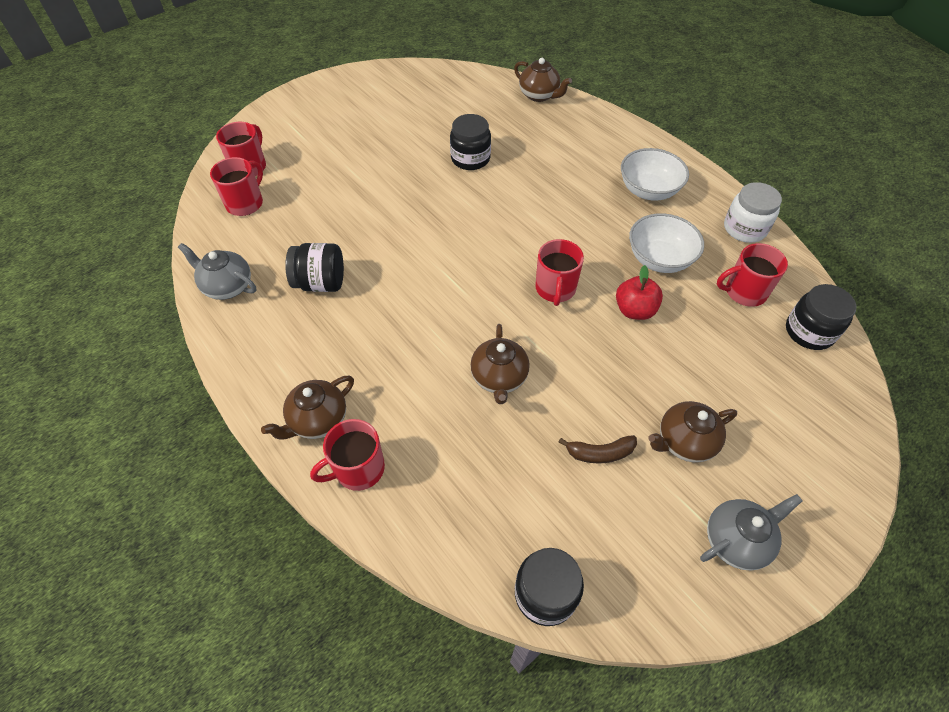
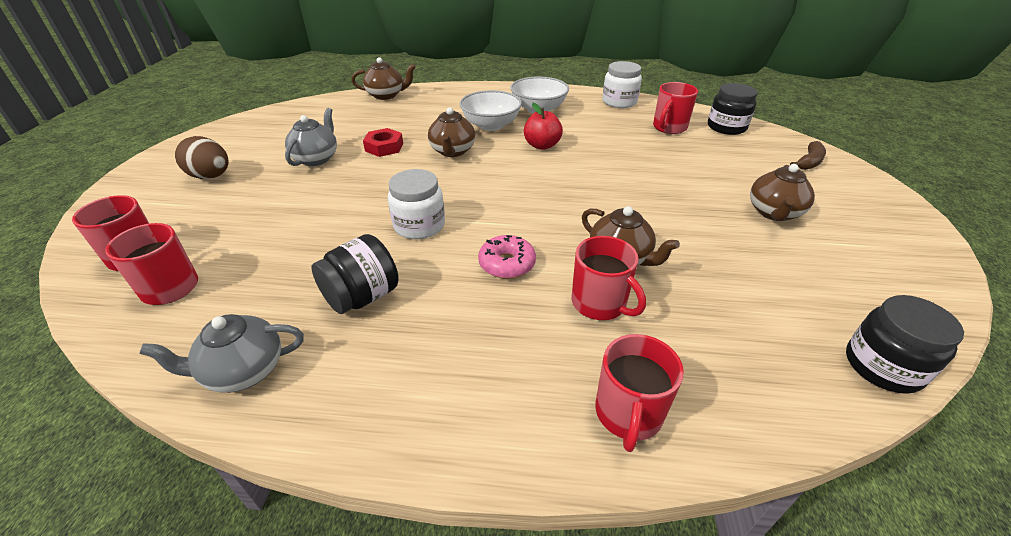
camera: 45 degrees left, 15 degrees down
(317, 420) = (528, 408): brown teapot -> brown teapot (452, 151)
(339, 120) = (211, 176): none -> brown egg
(409, 252) = (419, 225): none -> white jar
(422, 323) = (507, 264): none -> pink donut
(470, 159) = (384, 147): black jar -> red nut
(555, 289) = (568, 184): red mug -> red mug (600, 303)
(600, 453) = (750, 253): brown banana -> brown banana (809, 162)
(634, 310) = (632, 167): red apple -> red apple (542, 145)
(659, 259) = (601, 136): white bowl -> white bowl (491, 125)
(736, 540) = (882, 240): grey teapot -> grey teapot (316, 158)

